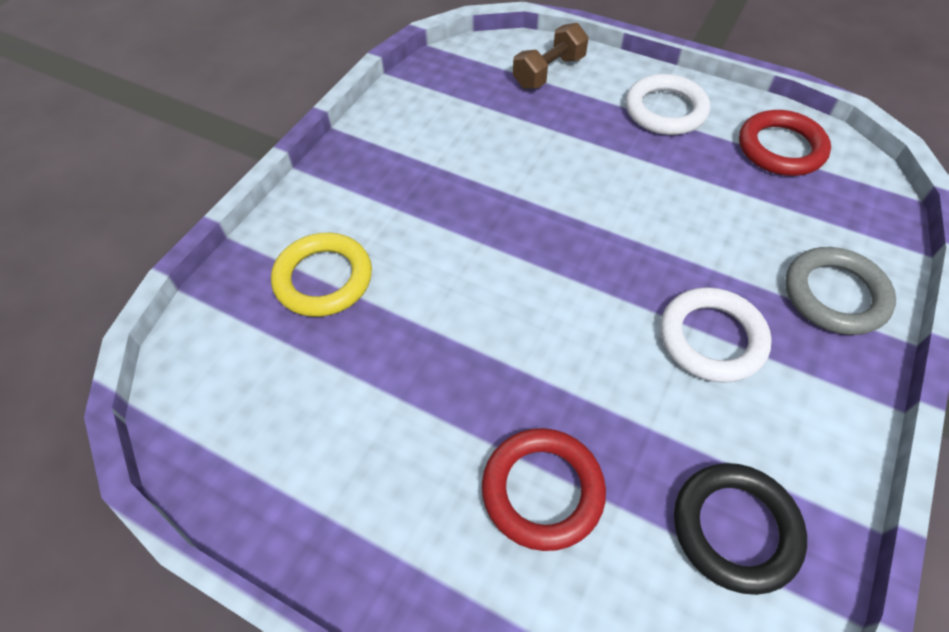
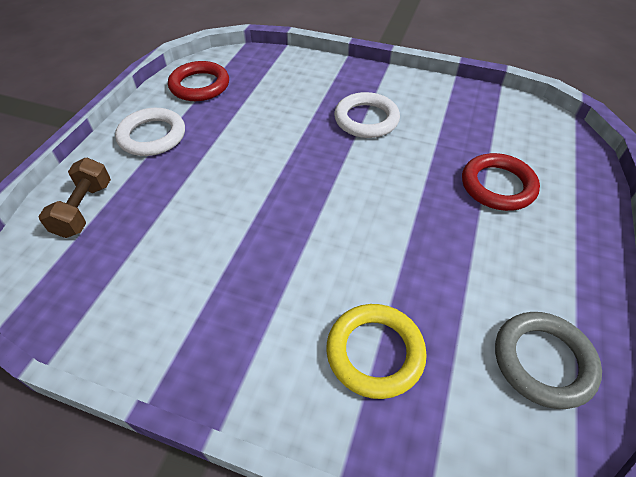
camera: 100 degrees left, 5 degrees down
(549, 72) = (84, 209): brown dumbbell -> brown dumbbell turned 60 degrees clockwise
(735, 529) = (479, 115): black ring -> none
(834, 295) = (322, 75): grey ring -> grey ring (543, 361)

